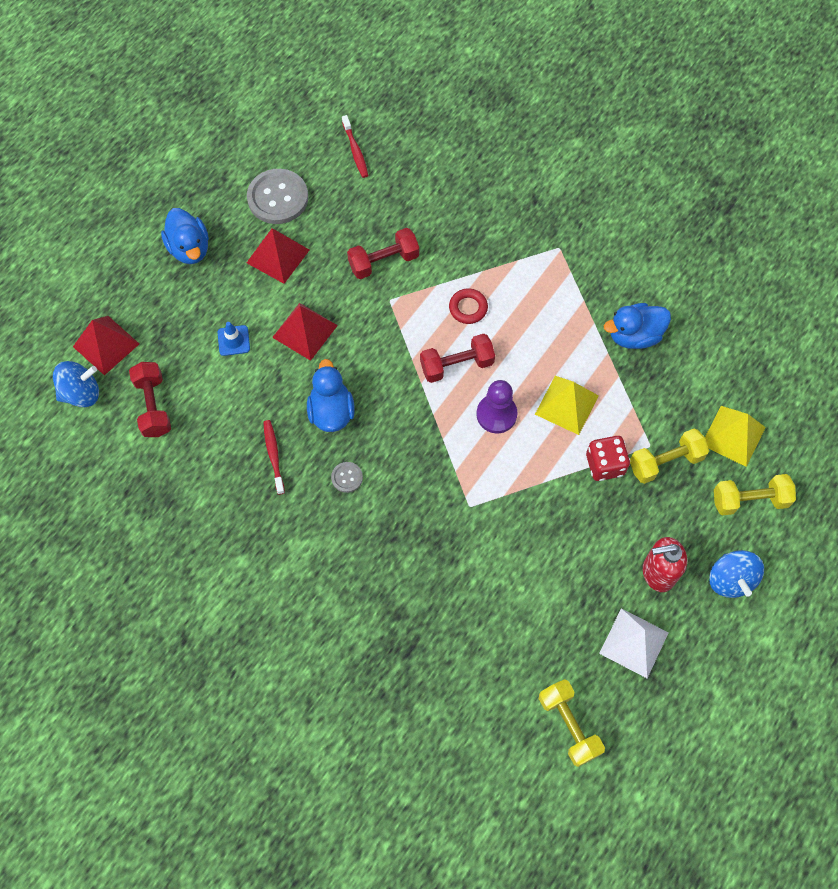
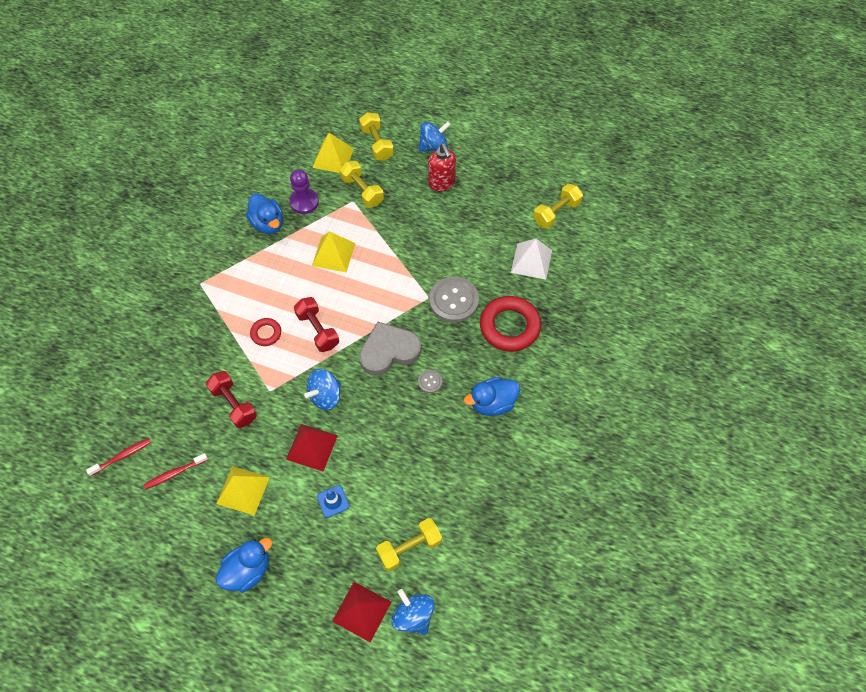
camera: 105 degrees left, 5 degrees down
(153, 406) = (409, 548): red dumbbell -> yellow dumbbell
(273, 455) = (427, 438): red toothbrush -> red toothbrush (175, 473)
(278, 198) = (182, 508): grey button -> grey button (453, 300)
(278, 256) = (243, 490): red pyramid -> yellow pyramid
(331, 411) = (379, 407): blue duck -> blue duck (492, 403)
(364, 357) = (325, 396): none -> blue spinning top
(396, 598) = (509, 326): none -> red ring
(403, 440) = (389, 351): none -> grey heart
(496, 414) = (352, 295): purple pawn -> purple pawn (304, 202)
(605, 465) = (374, 224): red dice -> none
(634, 642) = (491, 188): white pyramid -> white pyramid (531, 261)

